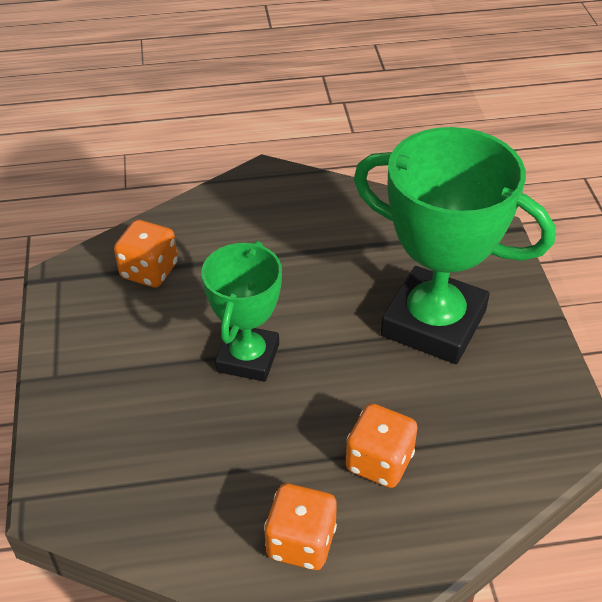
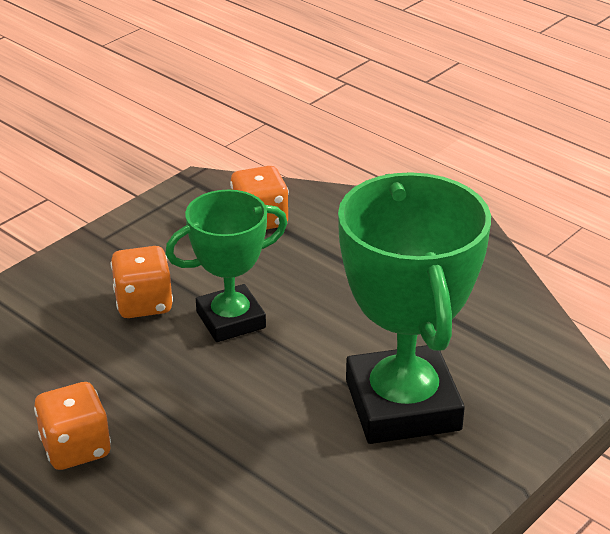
camera: 50 degrees right, 10 degrees down
(379, 462) = (203, 451): orange dice -> orange dice (144, 303)

